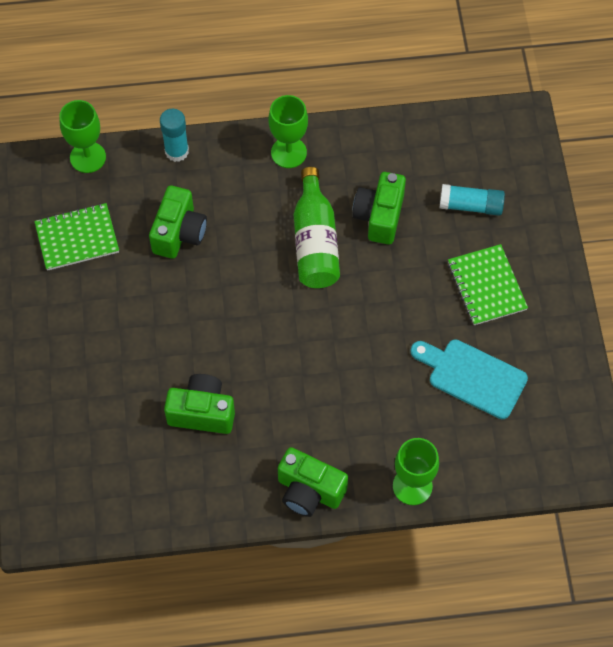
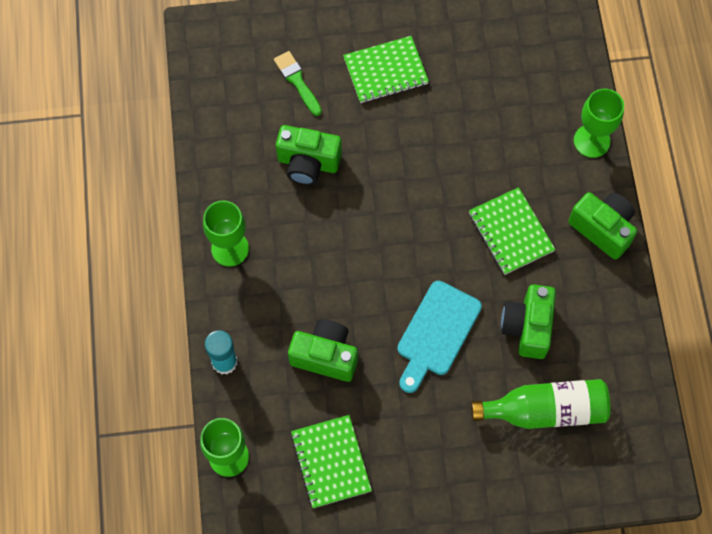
camera: 90 degrees left, 5 degrees up
(305, 400) = (511, 232): none -> green notebook
(309, 491) = (602, 229): green camera -> green camera turned 75 degrees counterclockwise
(315, 242) = (336, 223): green bottle -> green bottle (545, 410)
(470, 206) = (297, 81): turquoise glue stick -> green brush
(472, 377) = (480, 87): turquoise cutting board -> turquoise cutting board (436, 333)

